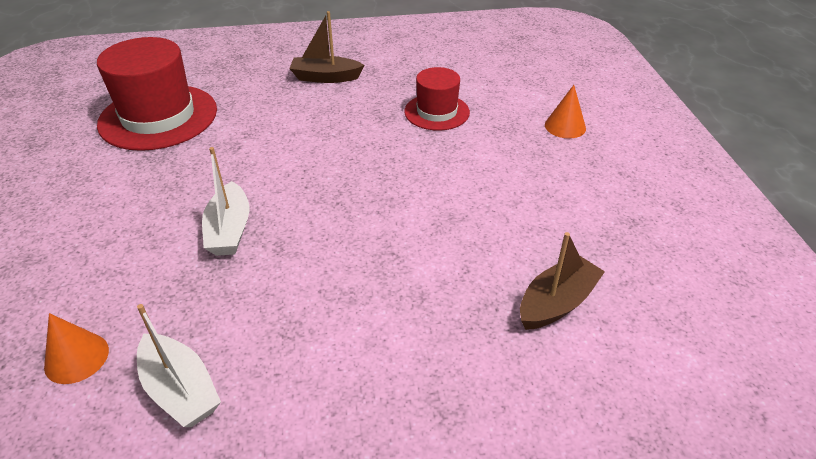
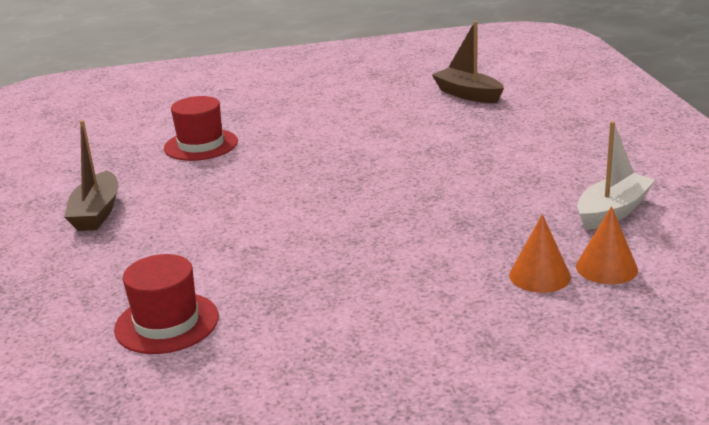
camera: 90 degrees left, 15 degrees down
(158, 117) = (167, 323): red hat -> red hat, size x0.58
(229, 230) = (411, 225): white boat -> none
(565, 126) = (240, 93): orange cone -> orange cone (539, 276)

